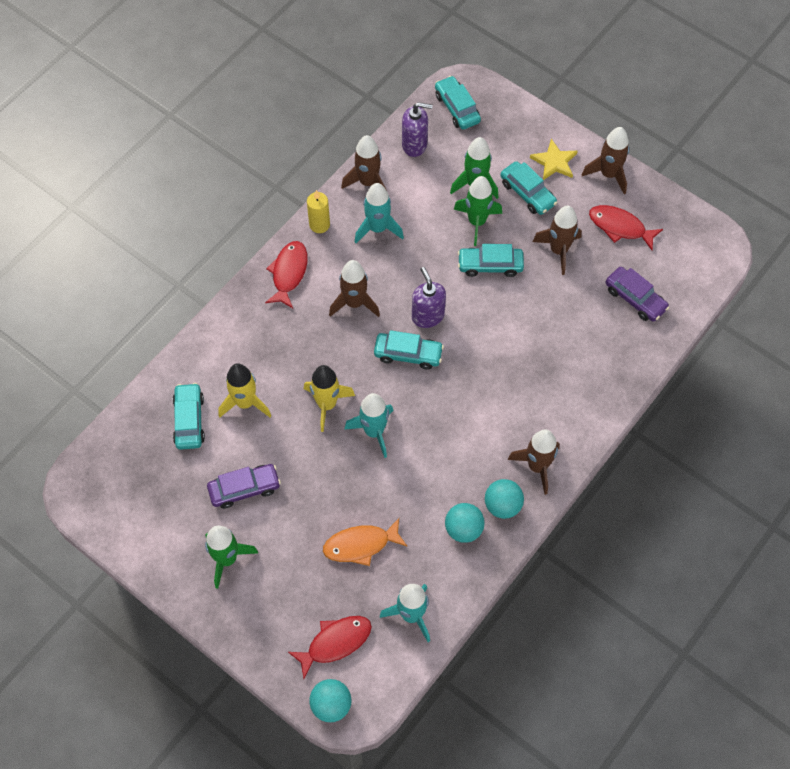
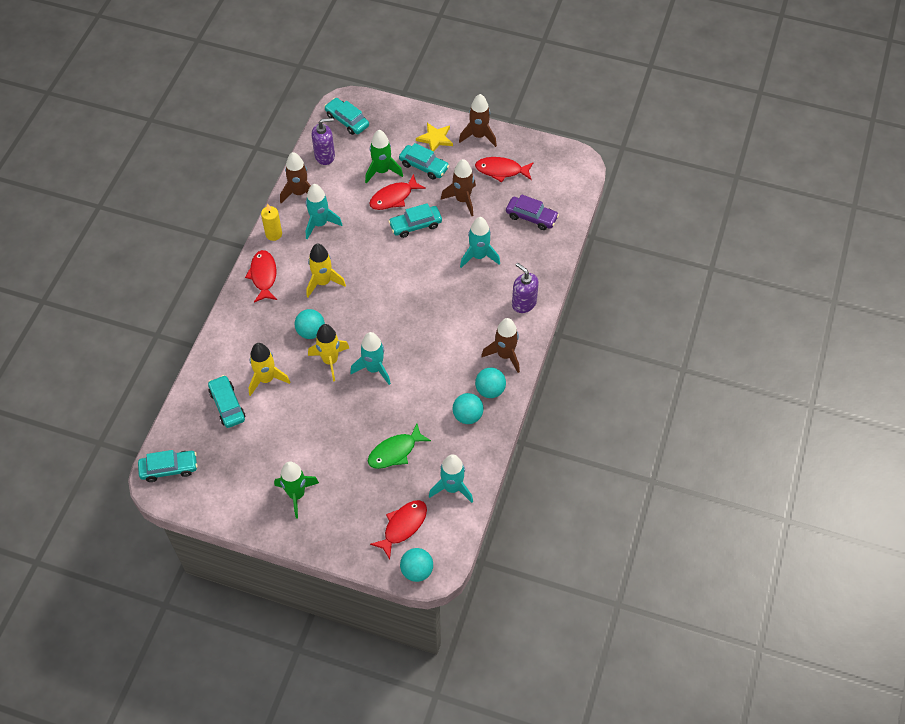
camera: 20 degrees left, 5 degrees down
(244, 489) = (290, 440): purple car -> none
(317, 360) = (311, 332): none -> turquoise ball
(354, 303) = (323, 282): brown rocket -> yellow rocket
(360, 545) = (395, 452): orange fish -> green fish
(408, 354) = (378, 306): turquoise car -> turquoise car (169, 468)
(427, 316) = (382, 275): purple soap dispenser -> purple soap dispenser (523, 303)
(477, 222) = (393, 197): green rocket -> red fish
(552, 329) = (479, 256): none -> turquoise rocket

